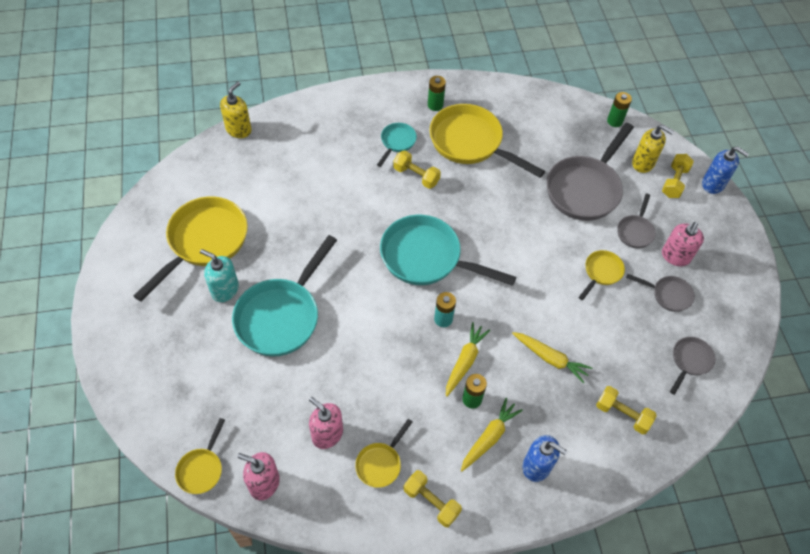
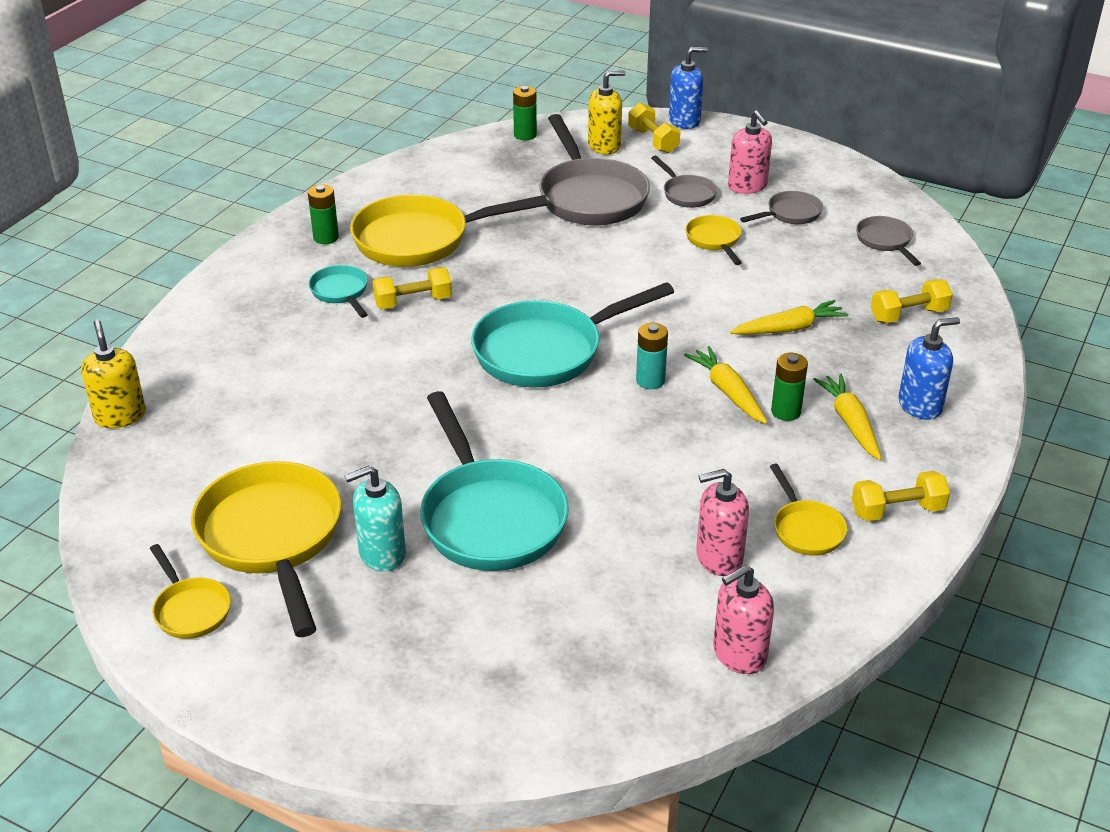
camera: 50 degrees left, 20 degrees down
(202, 469) = (657, 711): yellow pan -> yellow pan (190, 609)

